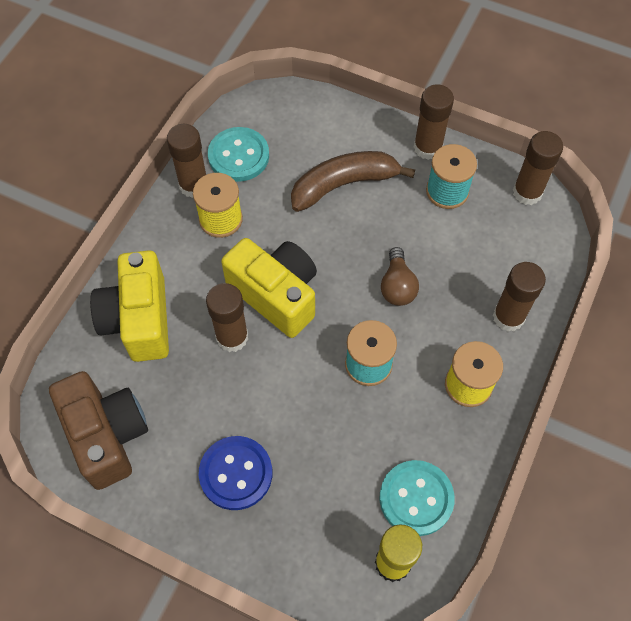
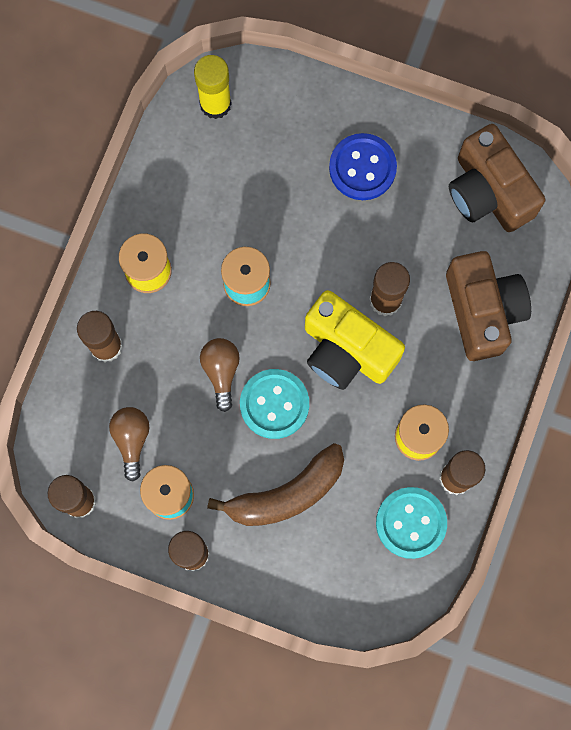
camera: 175 degrees right, 15 degrees up
(139, 319) = (482, 311): yellow camera -> brown camera
(416, 498) = (196, 159): turquoise button -> turquoise button (274, 404)
(482, 236) = (131, 440): none -> brown light bulb

